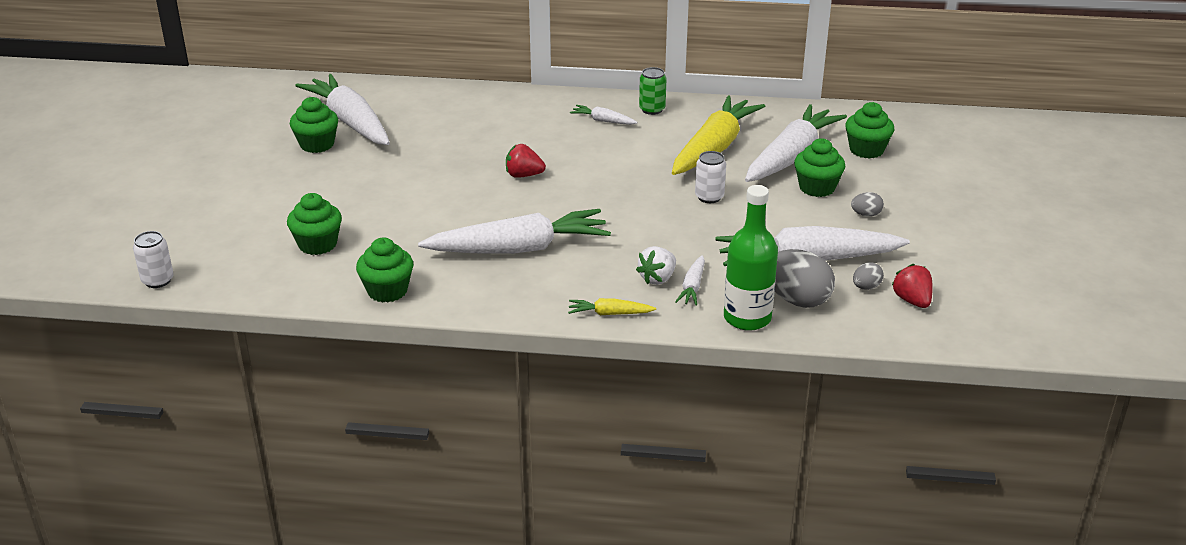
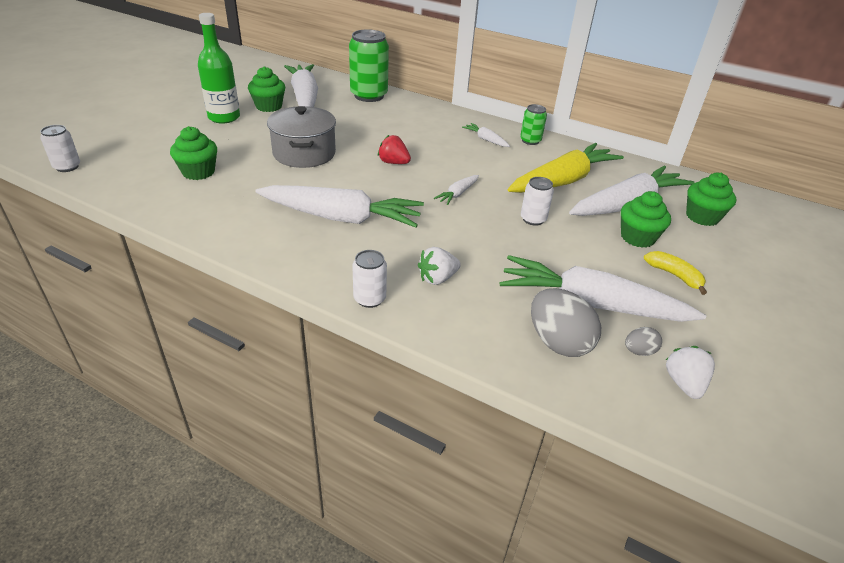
camera: 20 degrees right, 5 degrees up
(387, 291) = (210, 222): green cupcake -> none
(415, 191) = (304, 153): none -> grey pot
(425, 98) = (369, 96): none -> green can
(609, 314) = (369, 299): yellow carrot -> white can
(692, 287) = (463, 296): white carrot -> white carrot (457, 194)
(747, 318) = (496, 346): green bottle -> green bottle (224, 117)
(866, 214) = (674, 275): grey egg -> yellow banana
(912, 300) = (684, 383): red strawberry -> white strawberry

